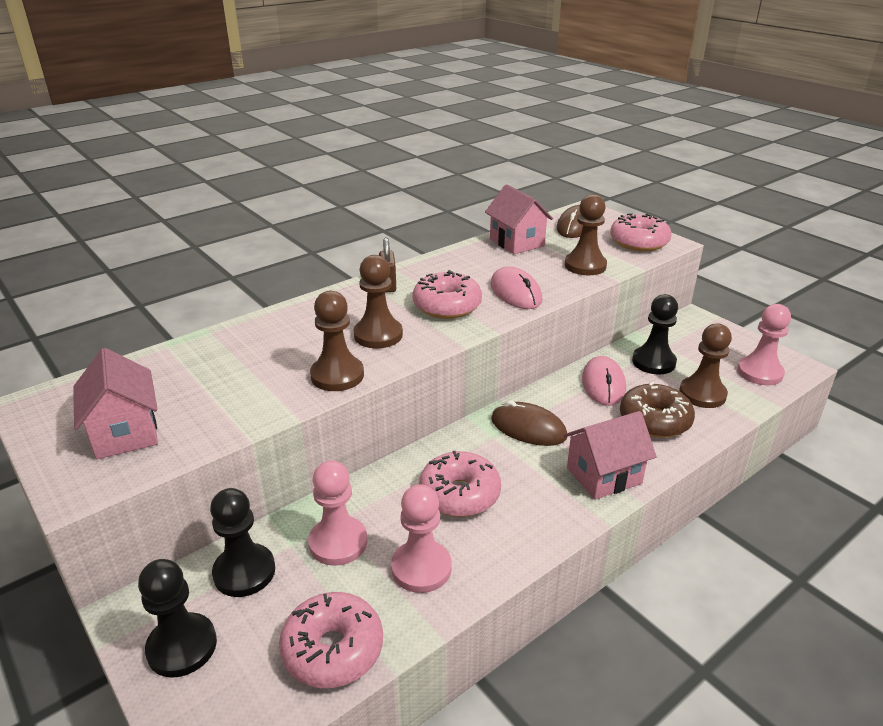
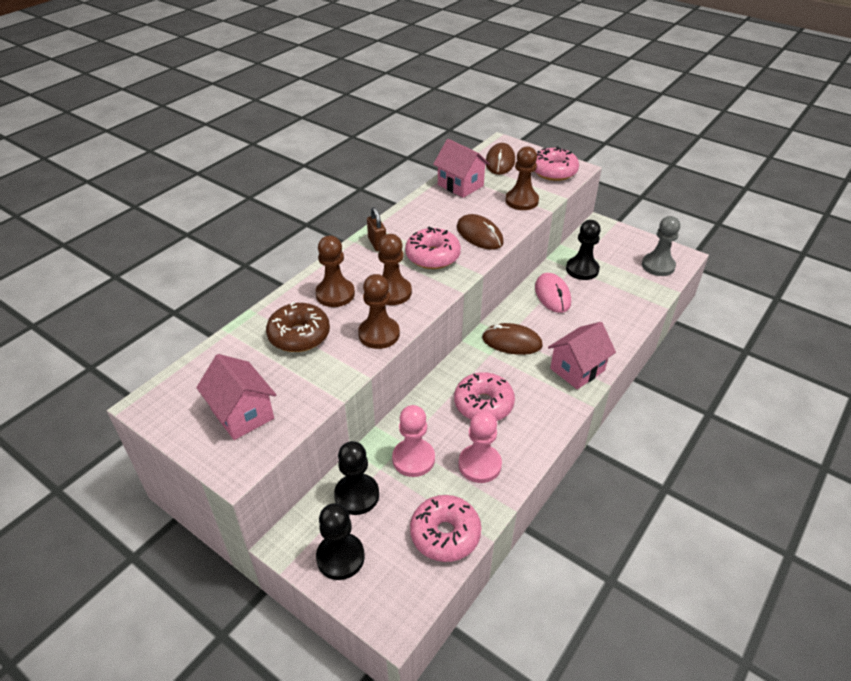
camera: 15 degrees left, 10 degrees up
(515, 292) = (479, 235): pink mouse -> brown mouse
(654, 420) = (598, 319): brown donut -> brown donut (299, 335)
(702, 394) = (624, 291): brown pawn -> brown pawn (335, 294)
(760, 372) = (658, 266): pink pawn -> grey pawn

